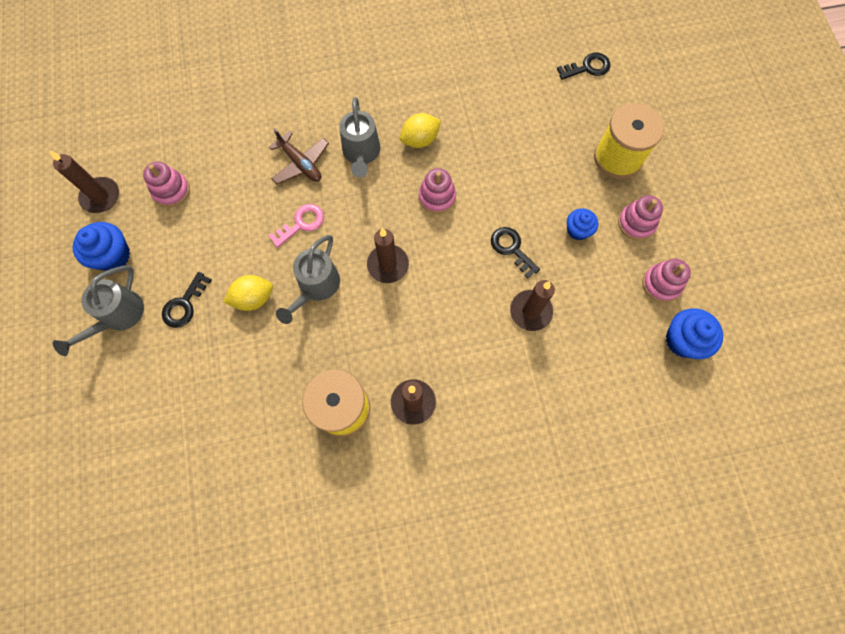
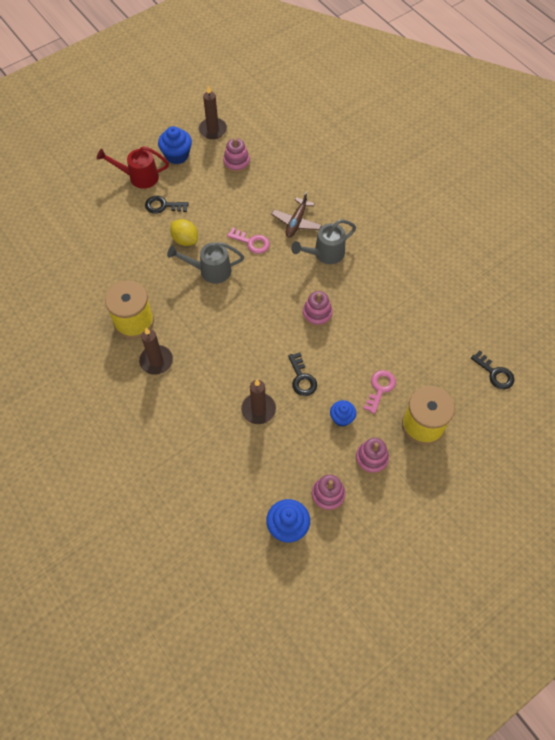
camera: 65 degrees right, 10 degrees down
(118, 316) = (139, 177): grey watering can -> red watering can
(388, 265) = (248, 305): brown candle -> none
(420, 140) = (357, 284): yellow lemon -> none
(511, 249) = (302, 378): black key -> black key turned 135 degrees clockwise
(558, 178) = (380, 388): none -> pink key

